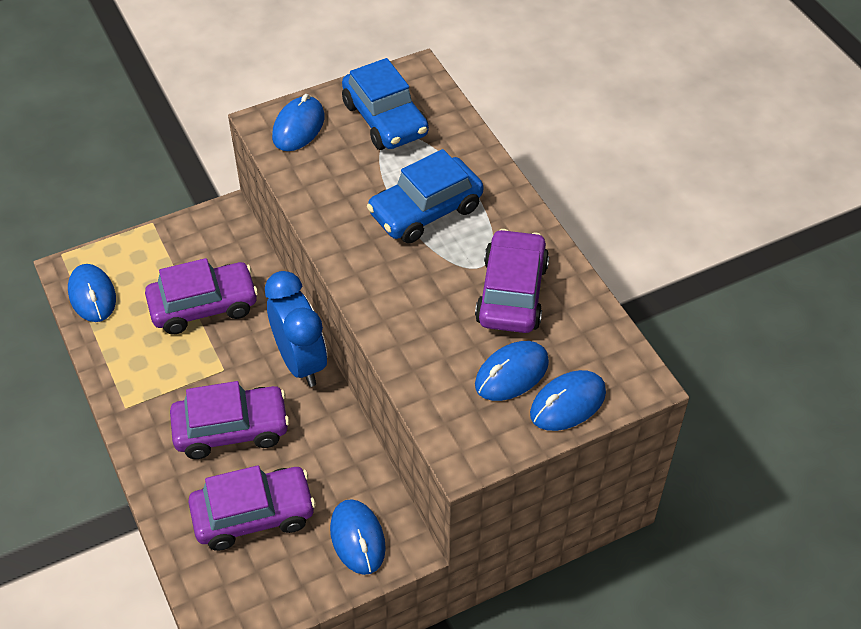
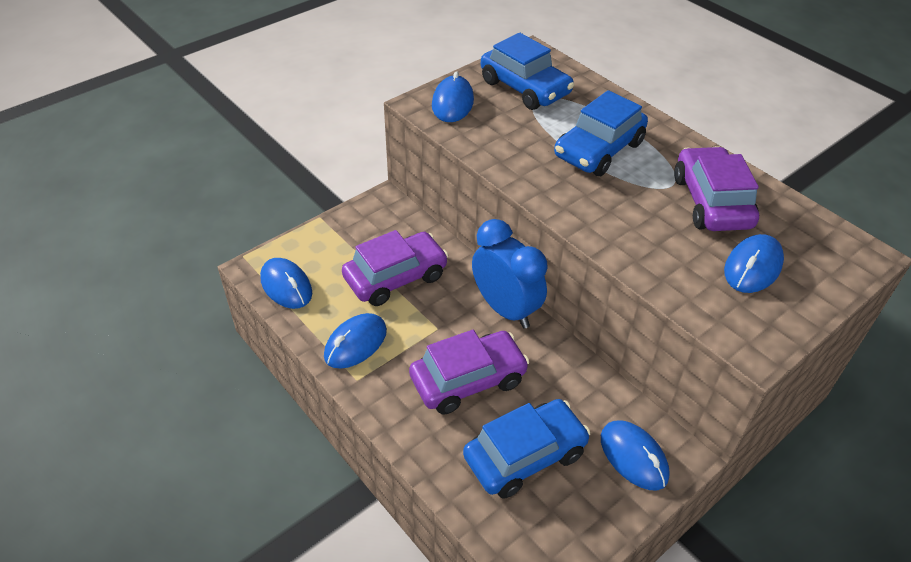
camera: 15 degrees left, 5 degrees down
(254, 515) = (525, 456): purple car -> blue car
(567, 403) = (817, 283): blue mouse -> blue mouse (355, 343)

